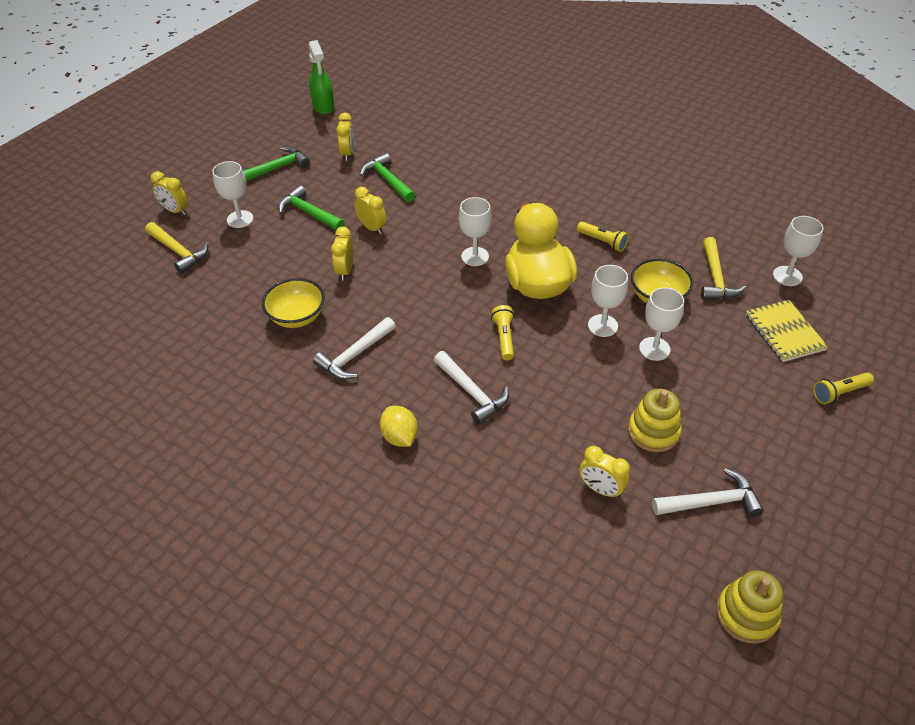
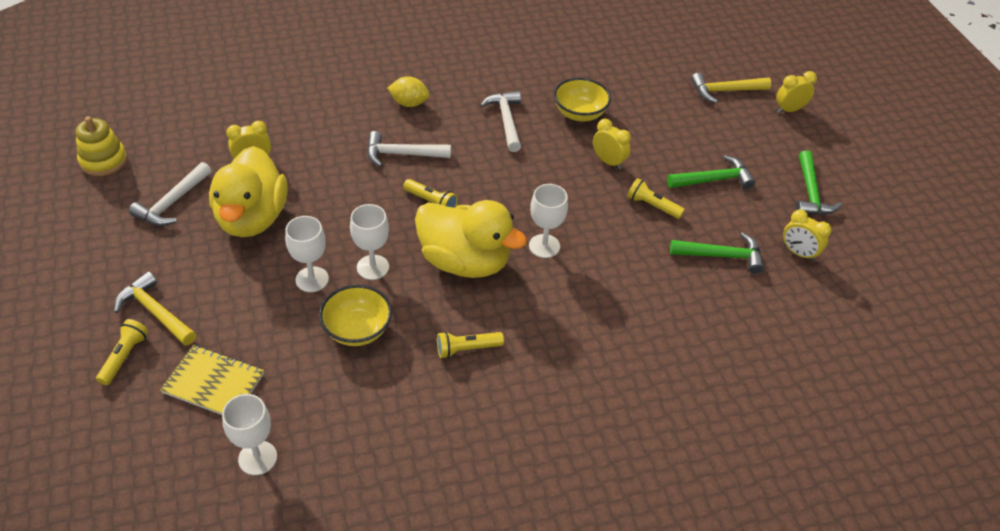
camera: 125 degrees right, 0 degrees up
(240, 219) = (742, 138): white goblet -> none
(323, 107) = (918, 283): green spray bottle -> none
(372, 228) = (652, 206): yellow clock -> yellow flashlight
(653, 431) = (252, 218): yellow stacking toy -> yellow duck
(715, 278) = (326, 394): yellow hammer -> yellow hammer (155, 312)

